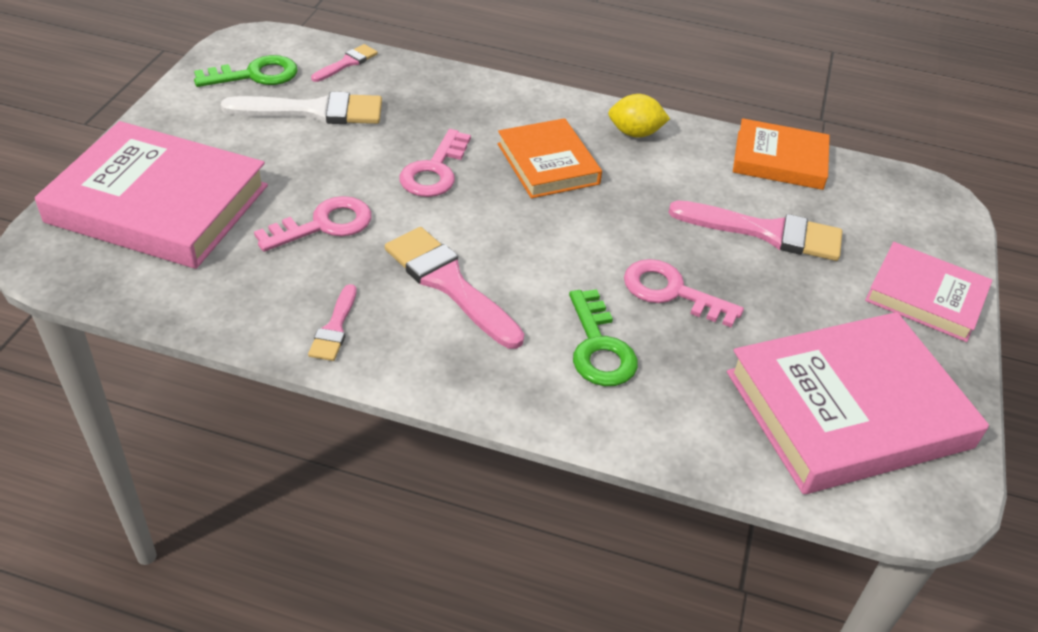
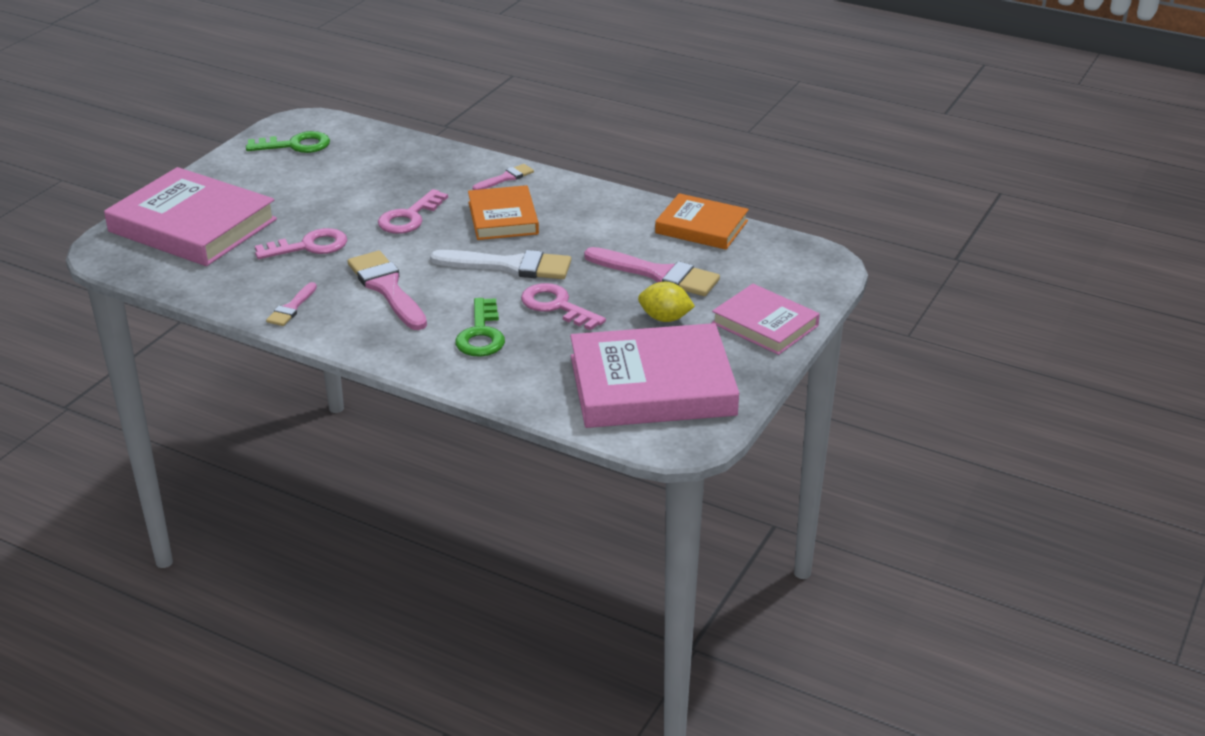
camera: 15 degrees right, 10 degrees down
(314, 111) = (332, 172): white brush -> white brush (510, 266)
(347, 63) = (372, 140): pink brush -> pink brush (506, 178)
(635, 133) = (587, 201): yellow lemon -> yellow lemon (665, 318)

